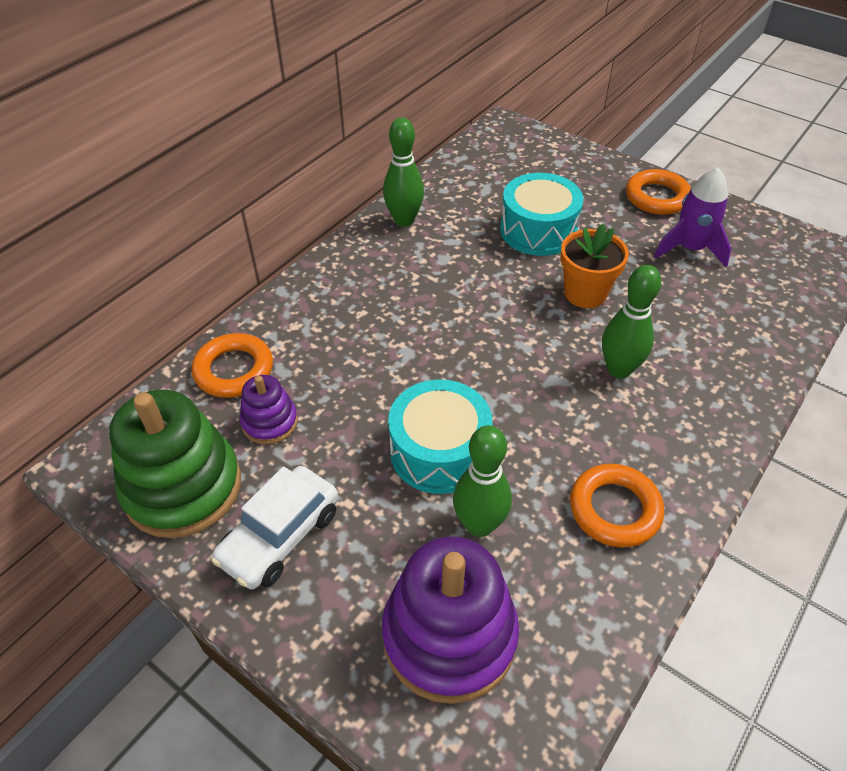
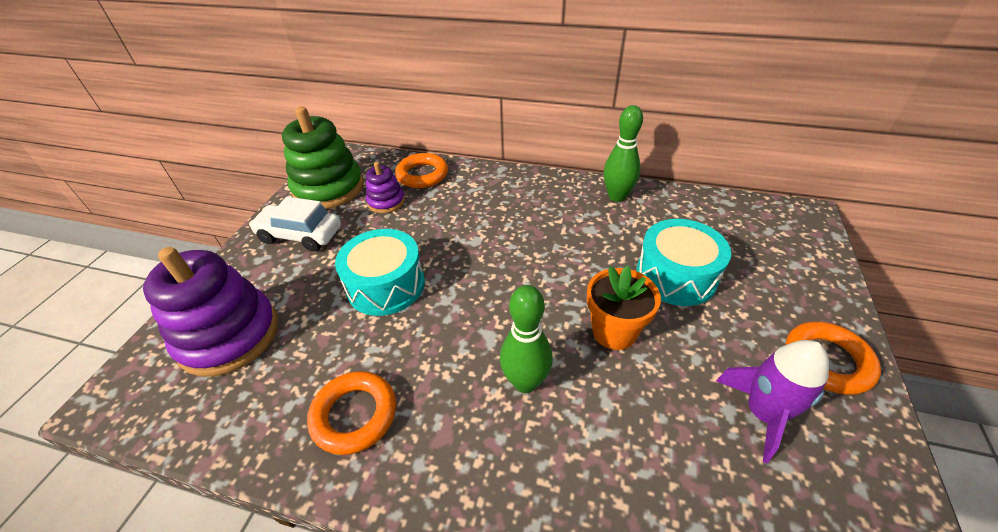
camera: 70 degrees right, 5 degrees down
(479, 525) = (323, 326): green bowling pin -> none

